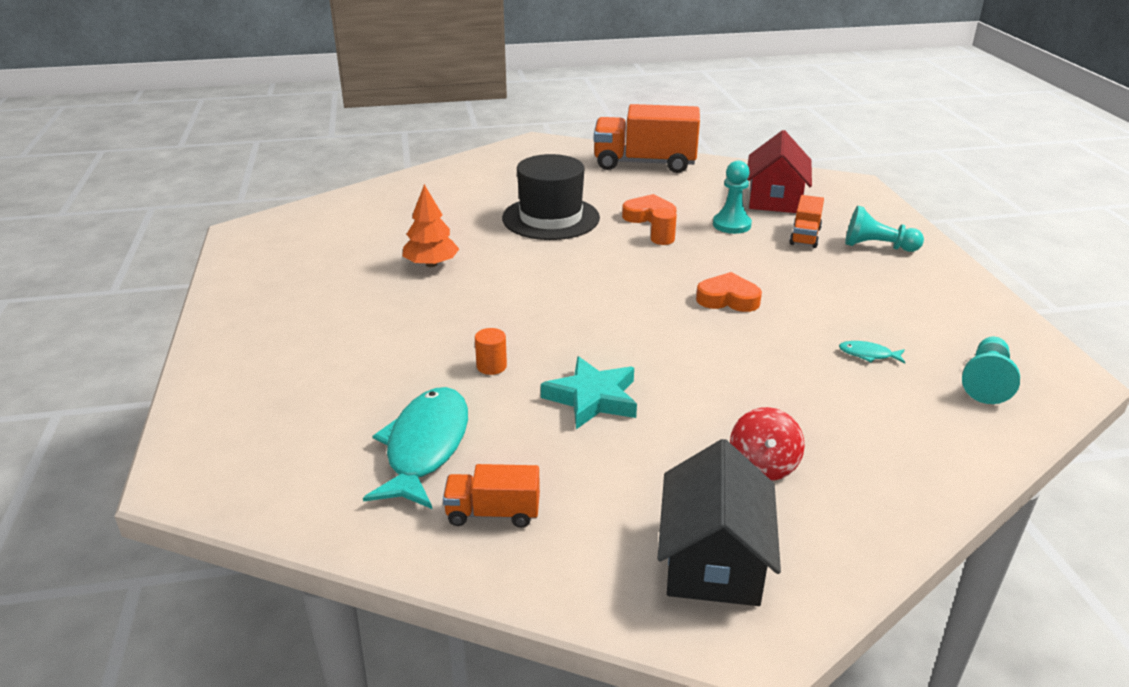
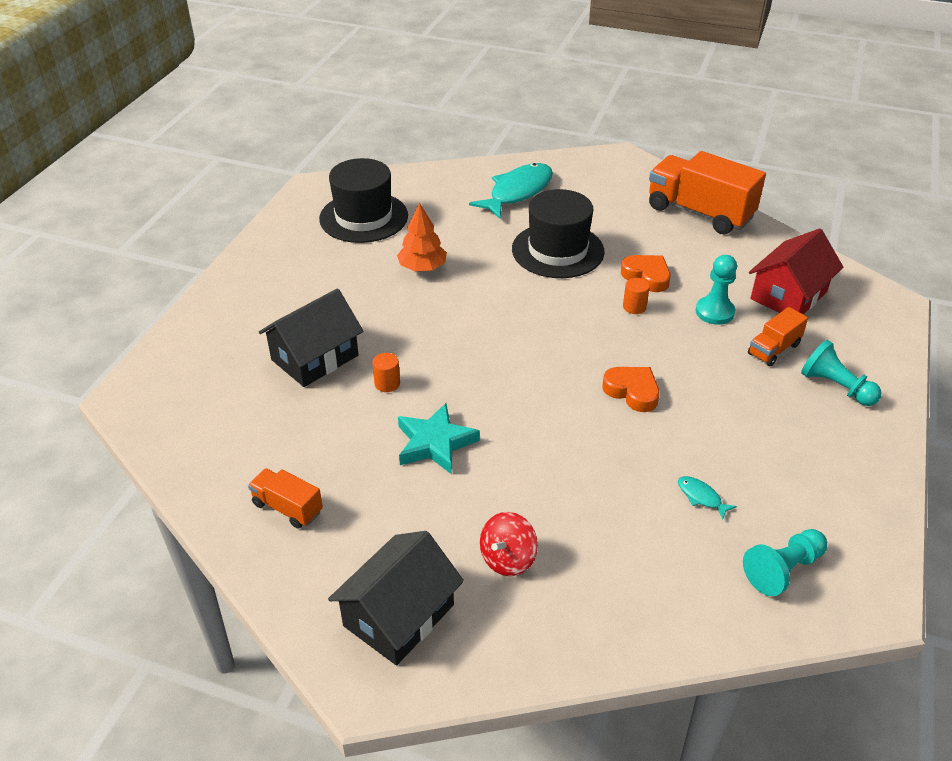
camera: 30 degrees right, 10 degrees up
(326, 241) = (363, 217): none -> black hat
(388, 369) = (315, 357): none -> black house
(425, 447) = (287, 435): turquoise fish -> turquoise fish (517, 192)

